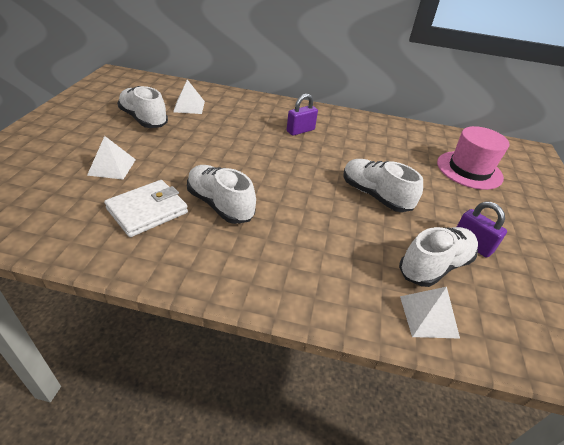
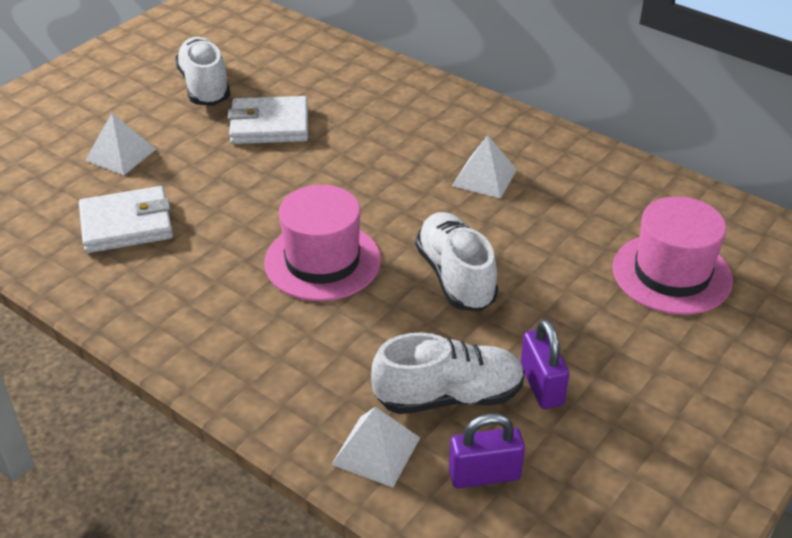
camera: 30 degrees right, 0 degrees up
(189, 106) = (284, 74): white pyramid -> white pyramid (484, 177)
(201, 134) = (269, 125): none -> white wallet
(220, 204) = (220, 237): white shoe -> none
(295, 204) = (322, 261): none -> pink hat
(300, 130) = (428, 146): purple padlock -> purple padlock (484, 475)

